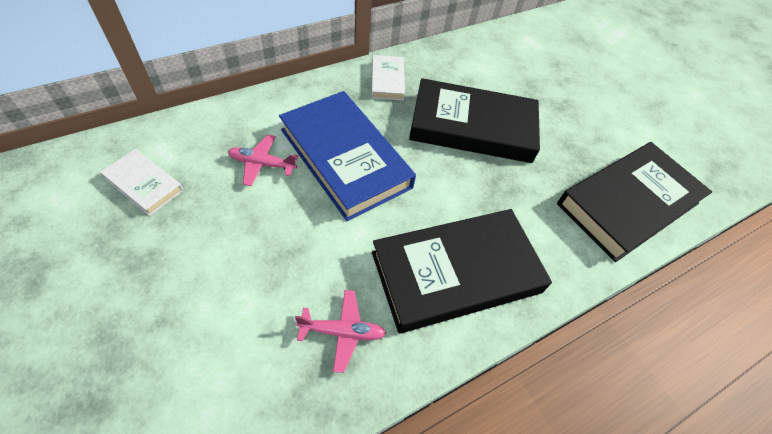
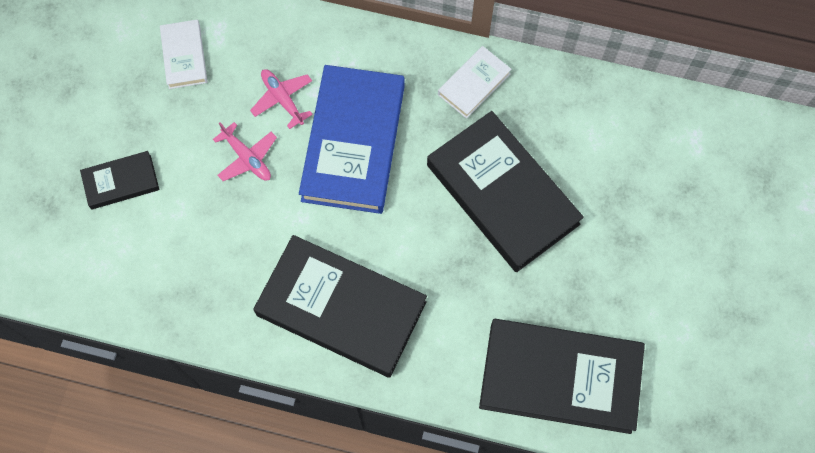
camera: 50 degrees right, 15 degrees up
(163, 321) = (121, 182): none -> black book
(343, 332) = (222, 282): pink plane -> pink plane (247, 158)

